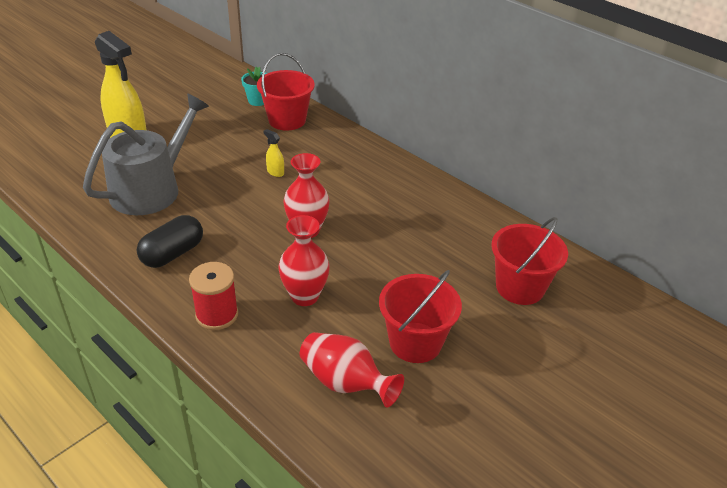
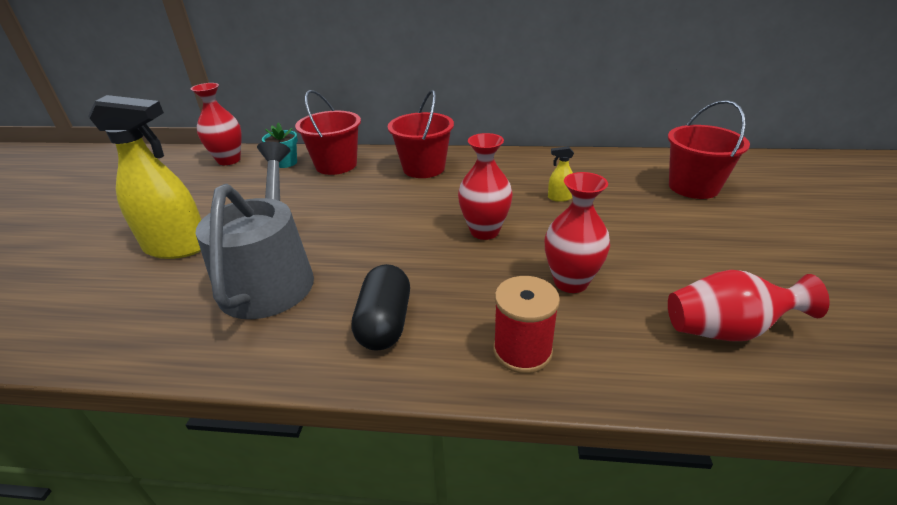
camera: 35 degrees left, 5 degrees down
(226, 79) = (229, 160): none -> red vase
(275, 172) = (385, 204): yellow spray bottle -> yellow spray bottle (559, 198)
(415, 342) = (708, 262): red bucket -> red bucket (423, 168)

